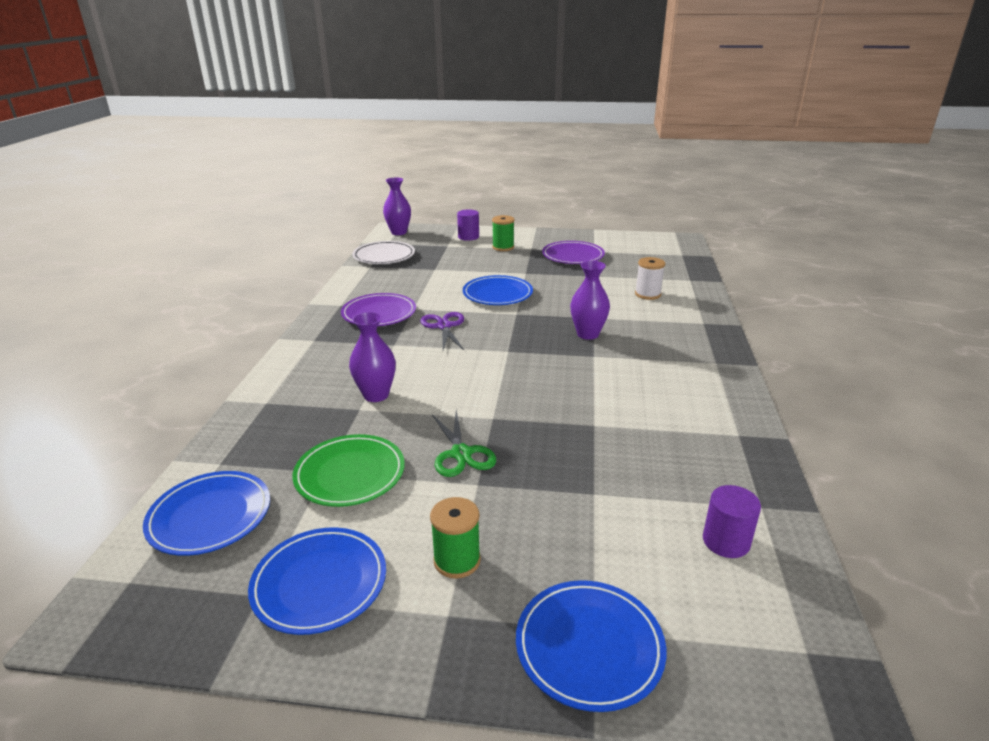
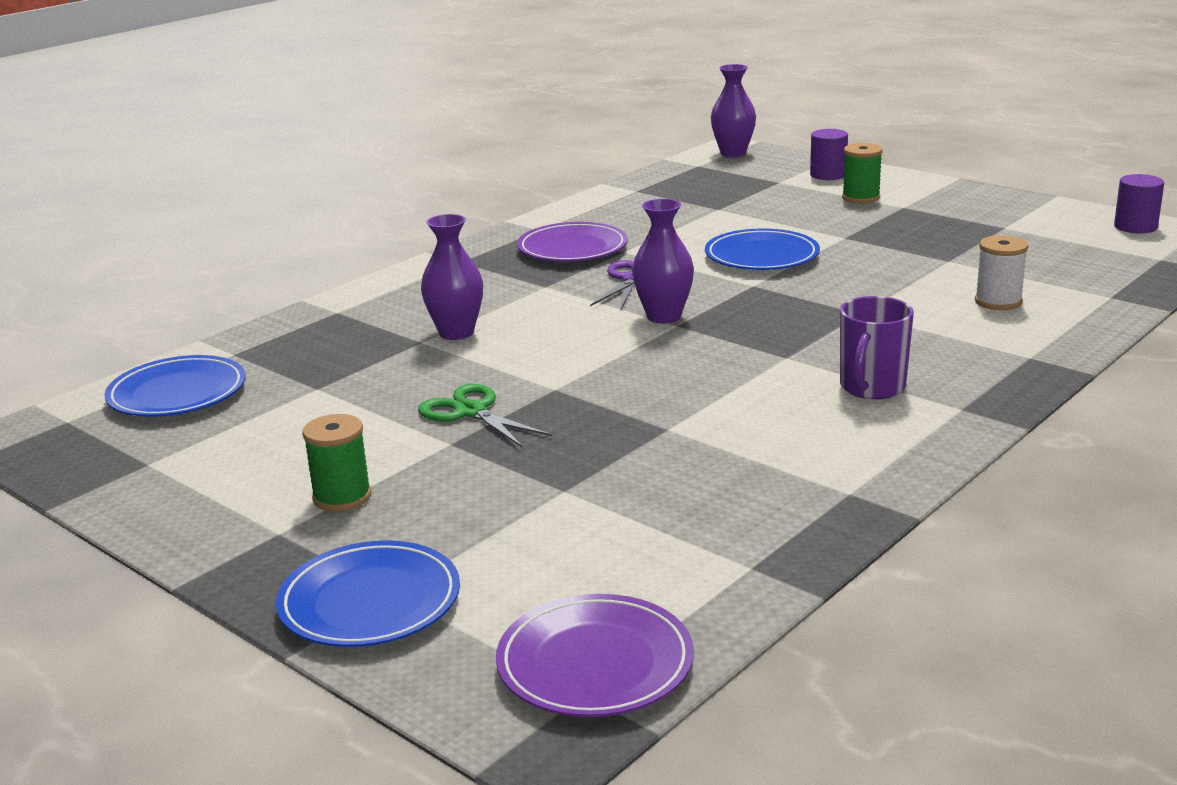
camera: 35 degrees right, 5 degrees down
(320, 583) = (204, 472): blue plate -> none
(350, 474) = (337, 397): green plate -> none
(384, 256) = (671, 181): white plate -> none
(461, 454) = (471, 412): green scissors -> green scissors turned 120 degrees clockwise
(573, 256) = (956, 228): purple plate -> purple plate (595, 663)
(587, 334) = (818, 331): purple vase -> purple vase (664, 316)
(660, 363) = (871, 387): none -> purple mug
(726, 541) = (649, 580): purple cylinder -> purple cylinder (1135, 227)

